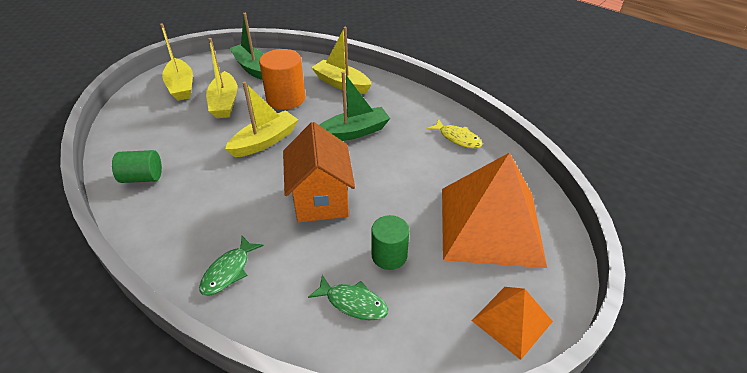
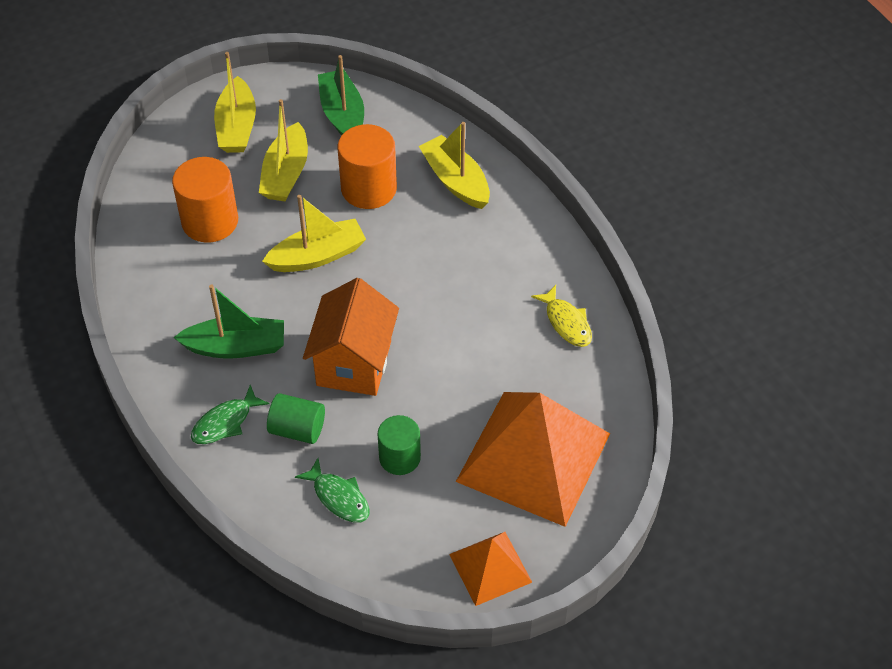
camera: 20 degrees right, 10 degrees up
(142, 177) = (160, 270): green cylinder -> green cylinder (297, 429)
(175, 139) = (210, 221): none -> orange cylinder
(354, 132) = (435, 273): green boat -> green boat (235, 347)

